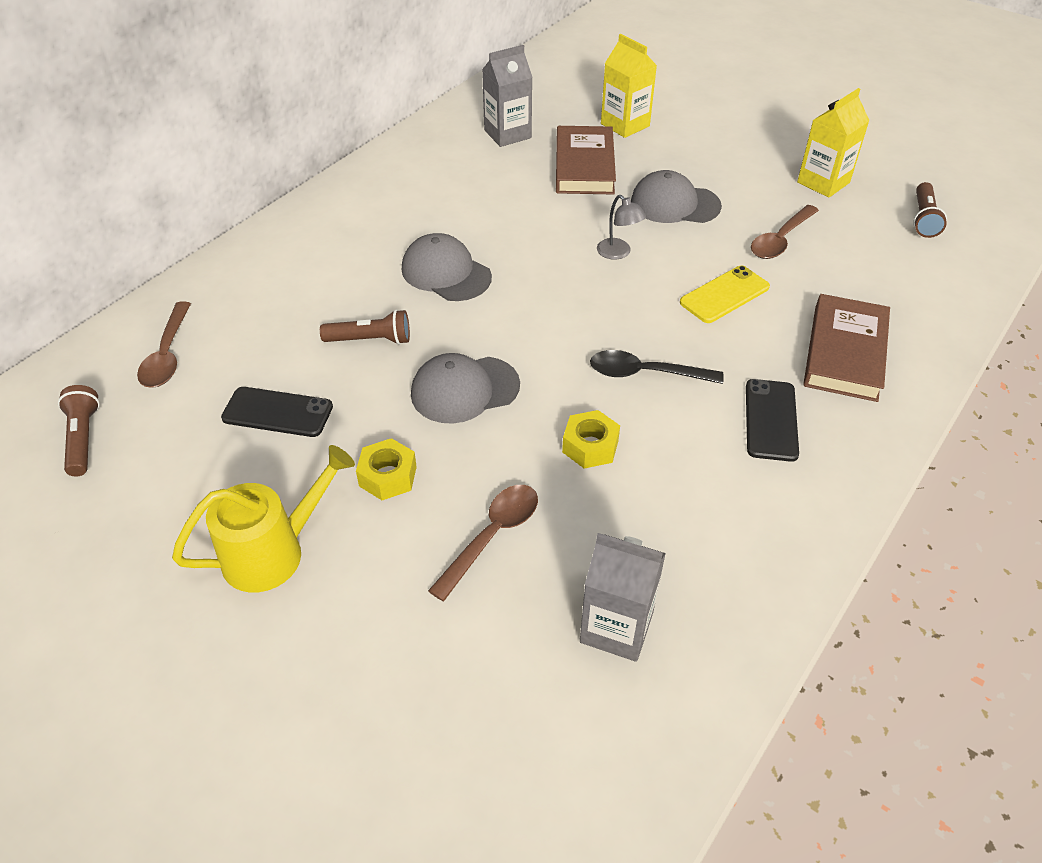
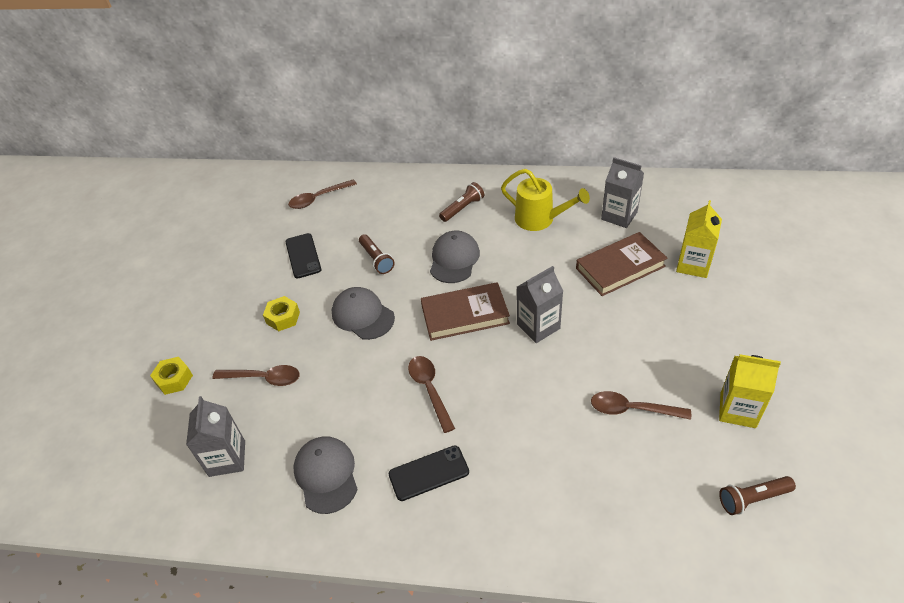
camera: 65 degrees right, 0 degrees up
(83, 439) = (251, 206): brown flashlight -> brown flashlight (462, 208)
(274, 552) = (217, 304): yellow watering can -> yellow watering can (540, 219)
(590, 446) = (351, 390): yellow nut -> yellow nut (174, 379)
(618, 253) = (538, 326): grey lamp -> grey carton
(646, 373) = (430, 390): black spoon -> brown spoon
(675, 204) = (620, 332): grey cap -> grey cap (326, 475)
(724, 295) = (539, 400): yellow phone -> none
(844, 352) = (528, 494): brown book -> brown book (465, 314)

